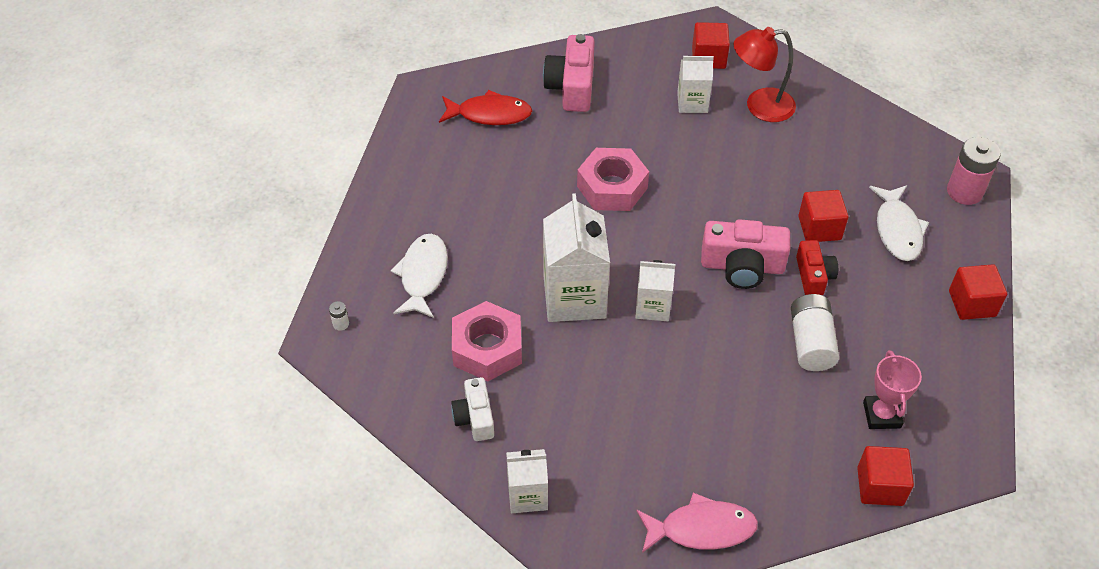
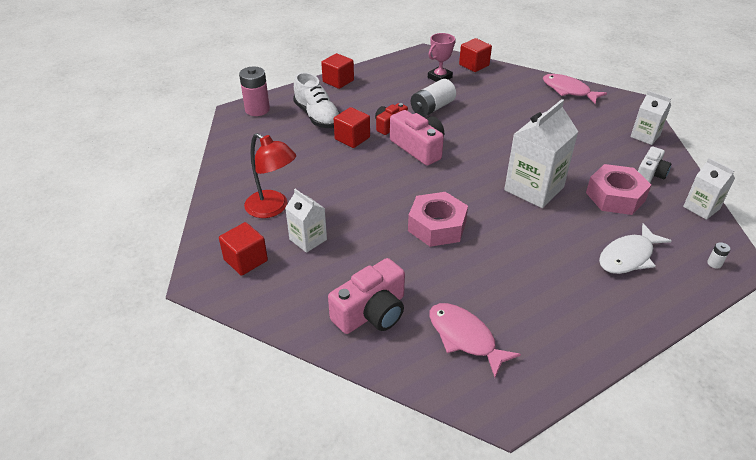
camera: 135 degrees left, 10 degrees down
(490, 114) = (465, 337): red fish -> pink fish
(652, 307) = (492, 160): white carton -> white carton (701, 208)
(897, 230) = (317, 116): white fish -> white shoe

